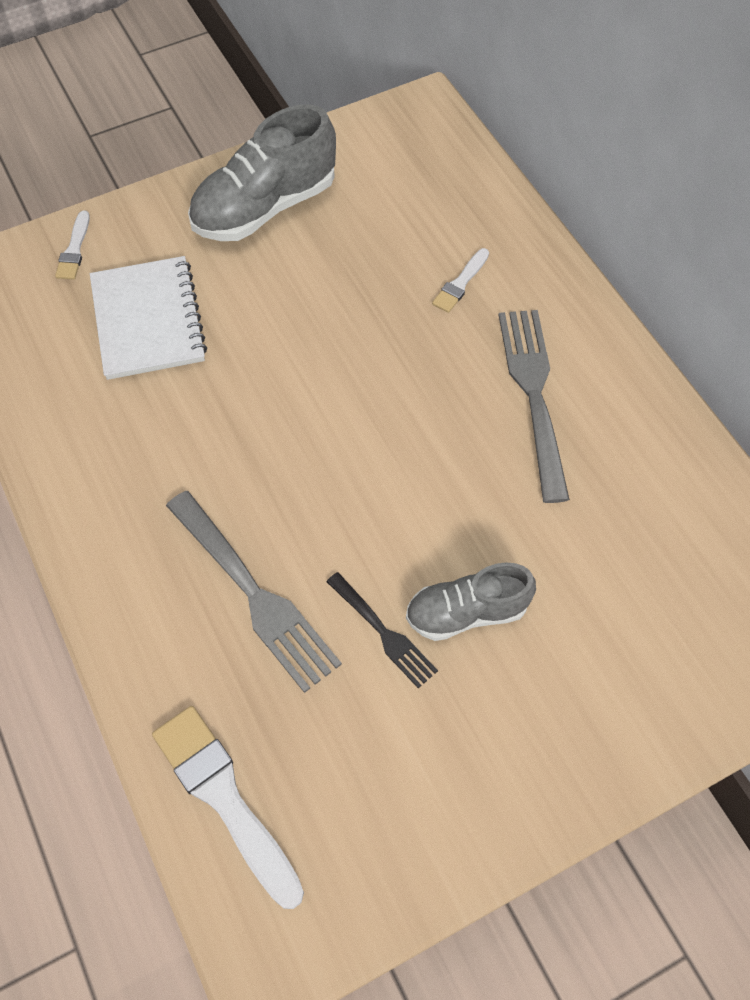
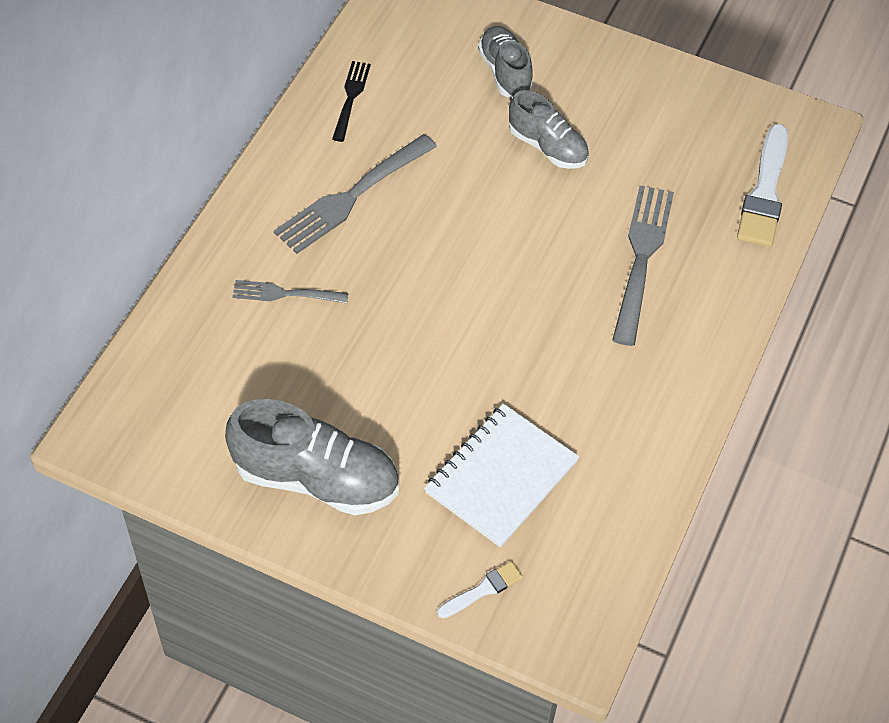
camera: 130 degrees left, 5 degrees down
(383, 632) = (600, 179): black fork -> black fork (351, 98)
(460, 283) = (285, 293): white brush -> grey fork
(608, 647) = (505, 72): none -> grey shoe

